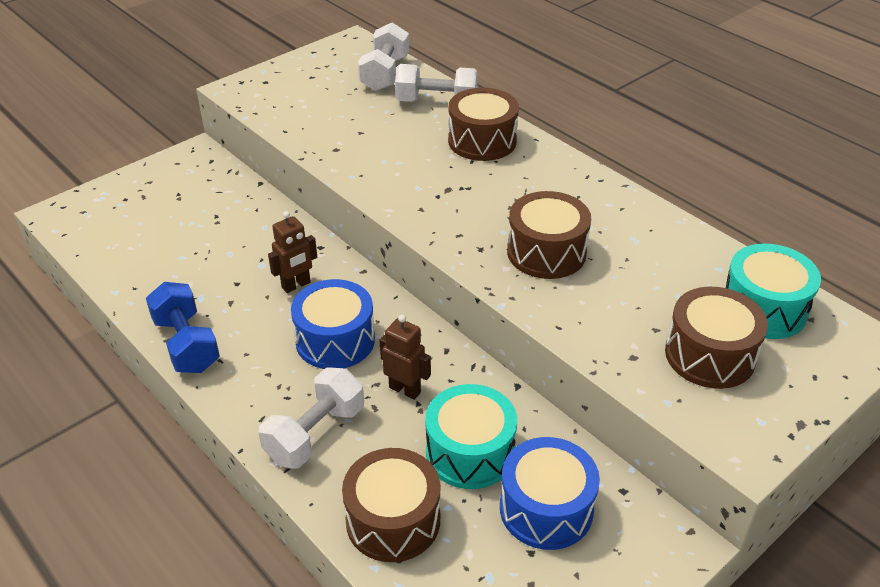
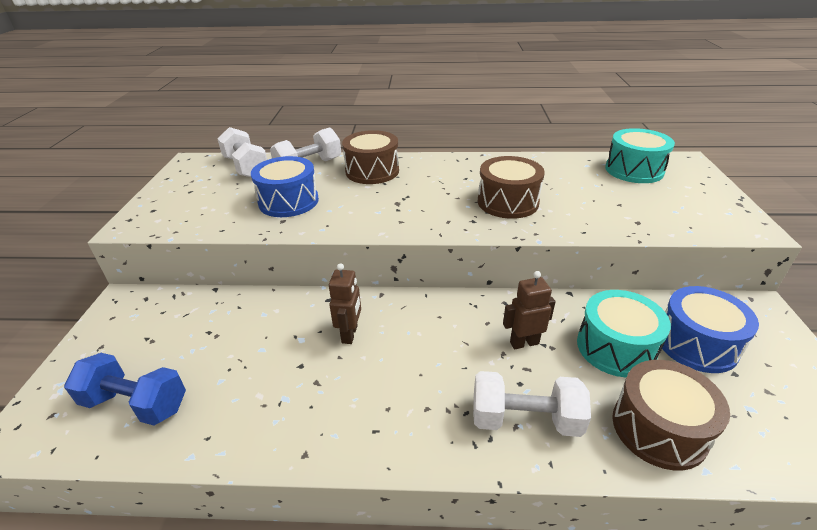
camera: 45 degrees left, 5 degrees down
(187, 344) = (328, 442): blue dumbbell -> blue dumbbell (136, 403)
(315, 434) = (525, 419): white dumbbell -> white dumbbell turned 75 degrees counterclockwise
(335, 340) = (434, 348): blue drum -> blue drum (288, 201)
(710, 355) = (658, 200): brown drum -> none

